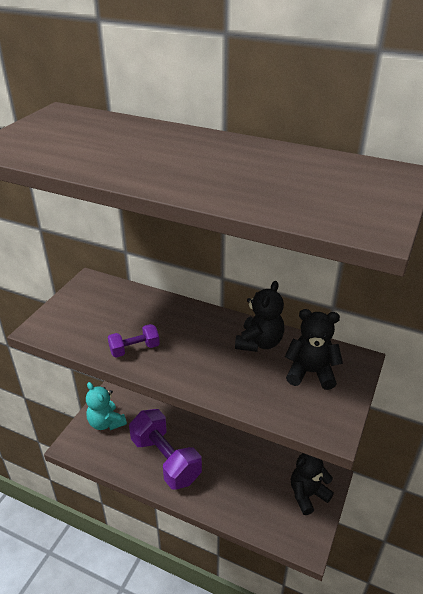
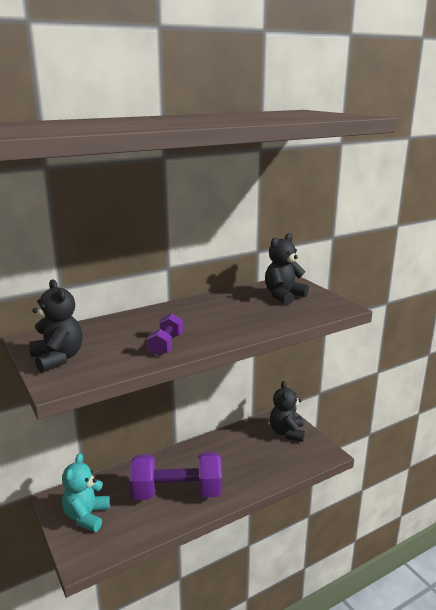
camera: 55 degrees left, 15 degrees down
(106, 422) = (86, 516): turquoise teddy bear -> turquoise teddy bear turned 105 degrees clockwise
(259, 343) = (231, 301): black teddy bear -> black teddy bear (58, 359)

